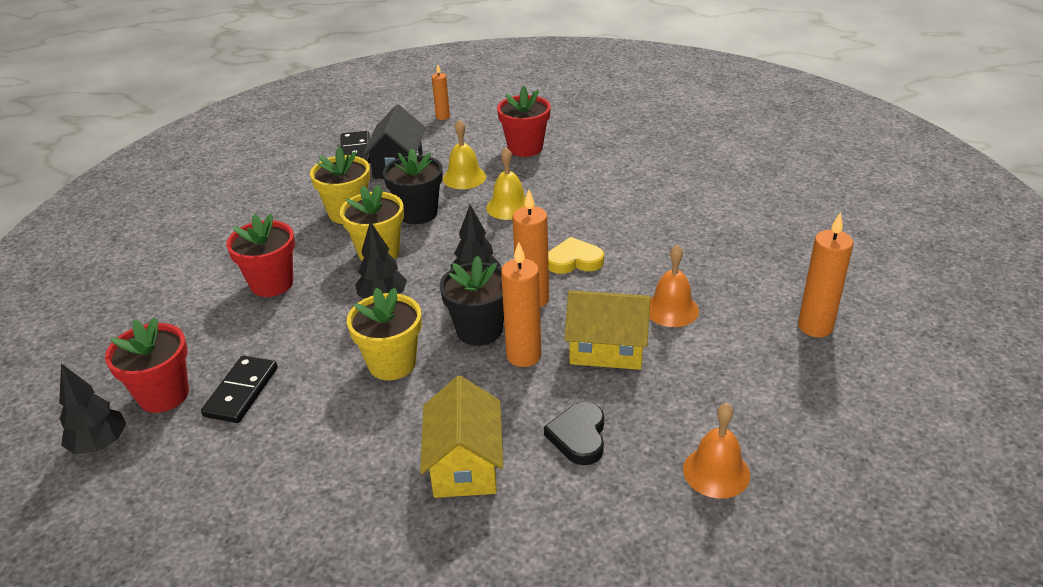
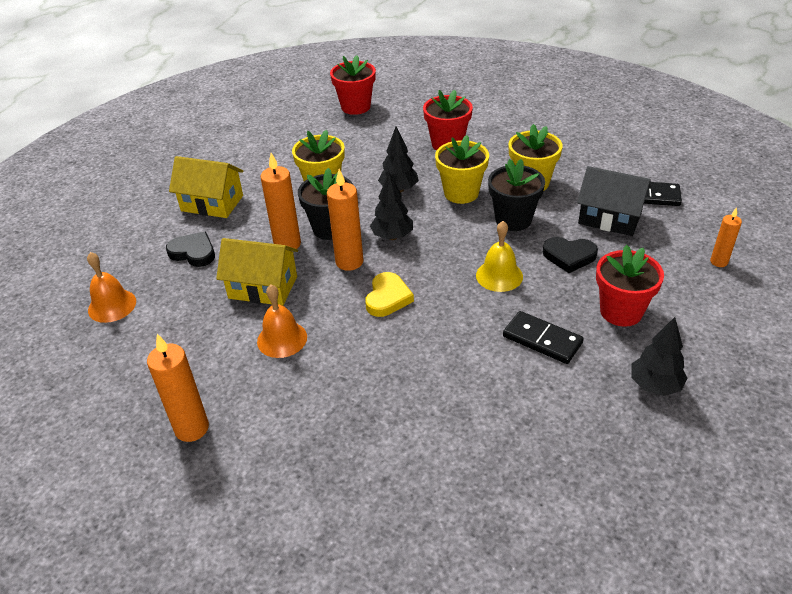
camera: 110 degrees right, 5 degrees up
(100, 444) = (329, 90): black tree -> black tree (655, 386)
(241, 392) = (338, 131): black domino -> black domino (542, 340)
(464, 177) = (569, 256): yellow bell -> black heart
(607, 349) = (263, 287): yellow house -> yellow house turned 75 degrees clockwise

